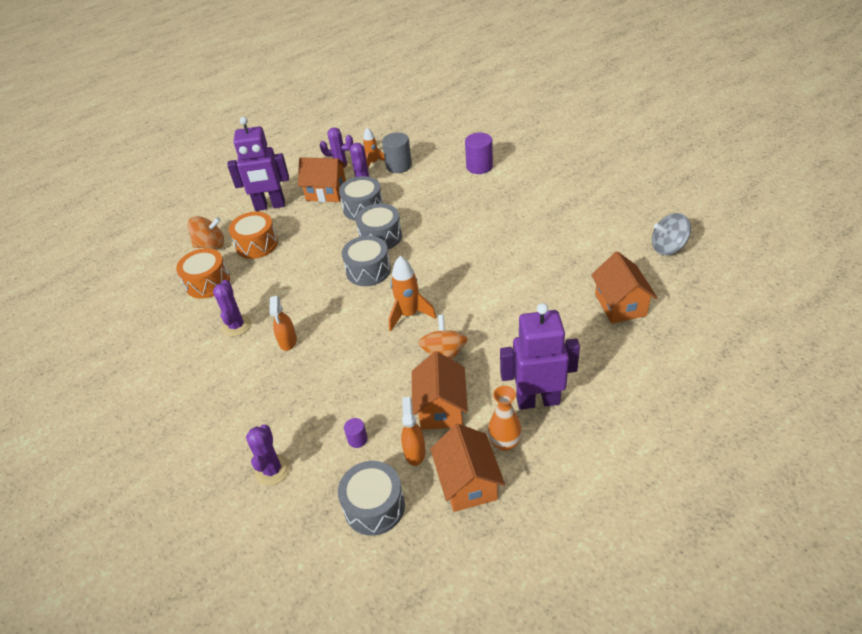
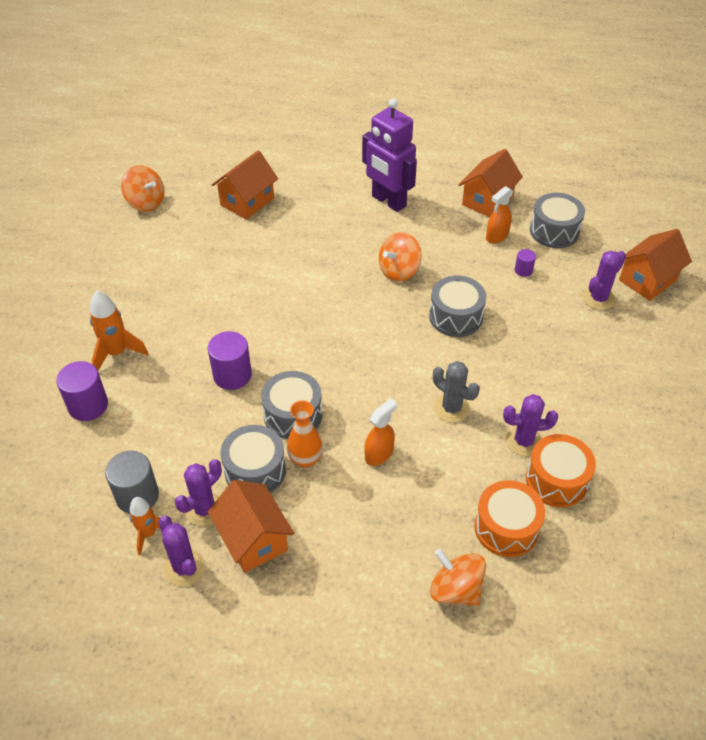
camera: 135 degrees left, 5 degrees up
(236, 326) = (523, 441): purple cactus -> purple cactus turned 45 degrees clockwise
(257, 244) = (408, 533): orange drum -> orange drum (556, 480)
(270, 206) = (331, 588): purple robot -> none
(288, 341) = (495, 383): orange spray bottle -> orange spray bottle (379, 454)
(299, 307) = (451, 408): none -> grey cactus
(368, 270) = (352, 388): grey drum -> grey drum (455, 317)
(409, 315) = (379, 319): orange rocket -> orange rocket (117, 353)
(439, 225) = (232, 375): none -> purple cylinder
(441, 408) = (449, 244): orange house -> orange house (648, 280)
(505, 442) = (440, 200): orange vase -> orange vase (305, 459)
(668, 247) = (146, 202): grey spinning top -> orange spinning top

